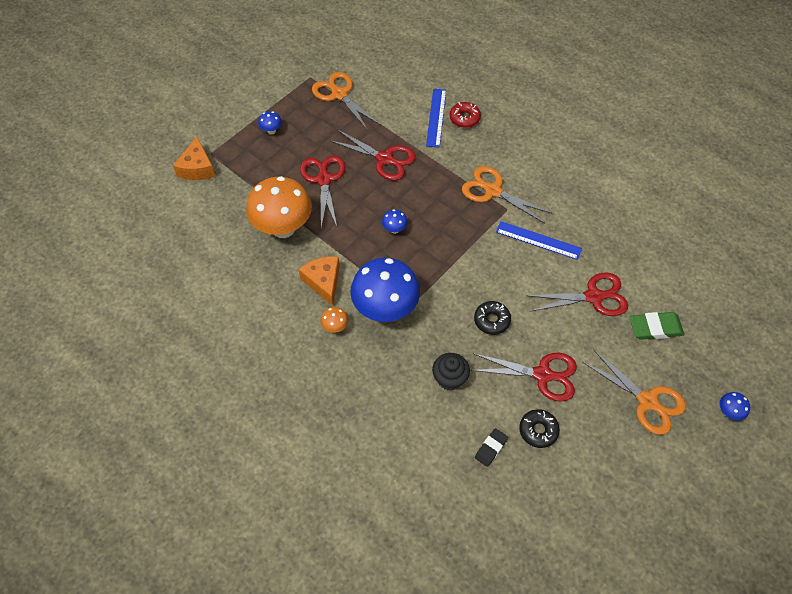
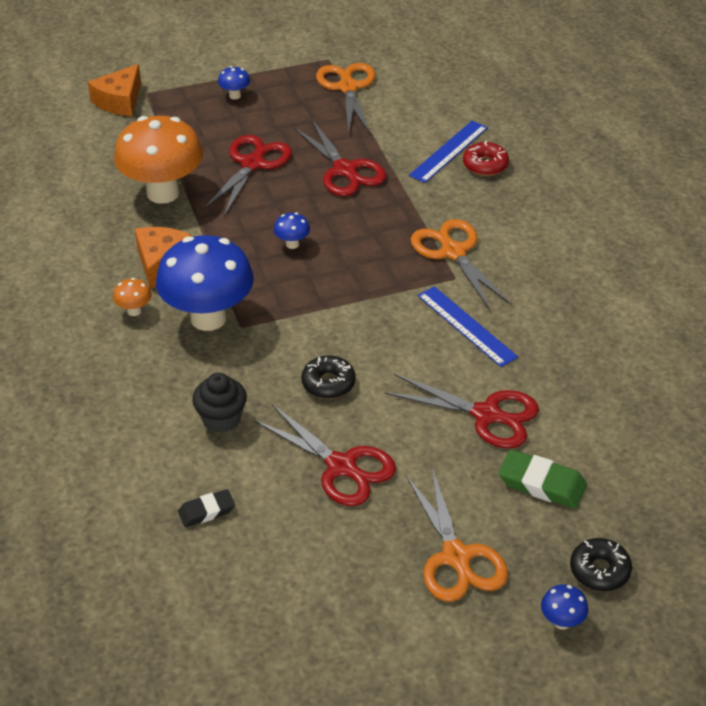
camera: 30 degrees right, 15 degrees down
(538, 430) = (282, 521): black donut -> black donut (599, 570)

